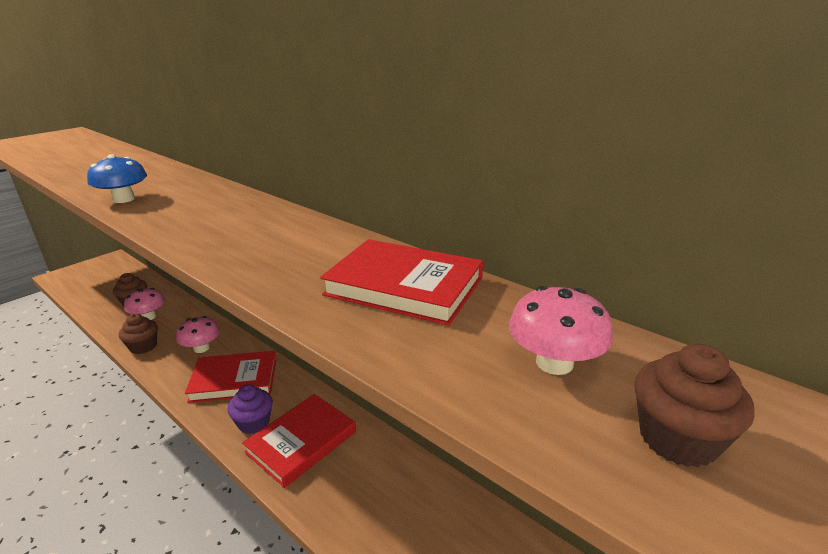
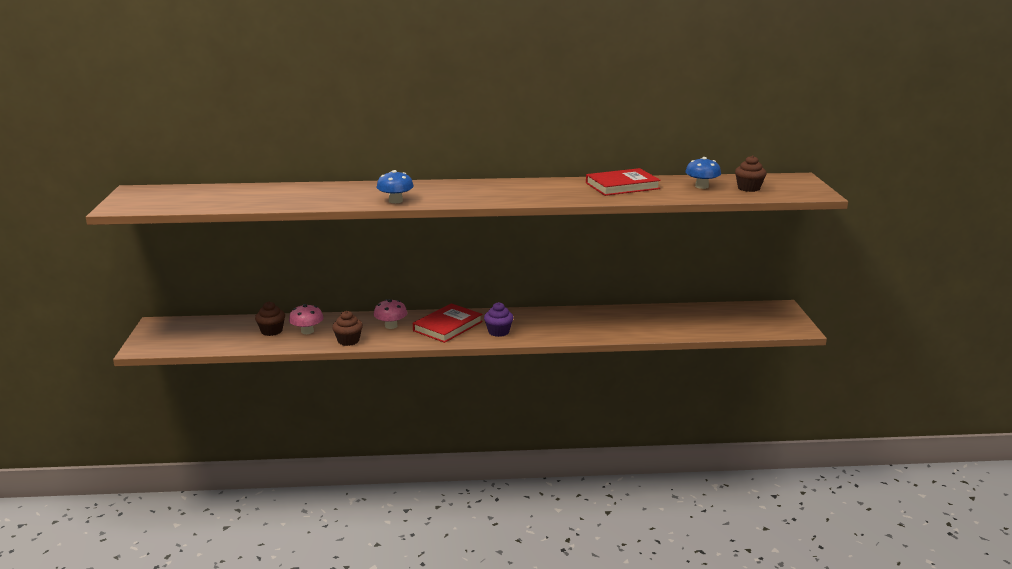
camera: 45 degrees left, 5 degrees down
(301, 442) = (536, 326): red book -> none
(554, 363) = (701, 186): pink mushroom -> blue mushroom

